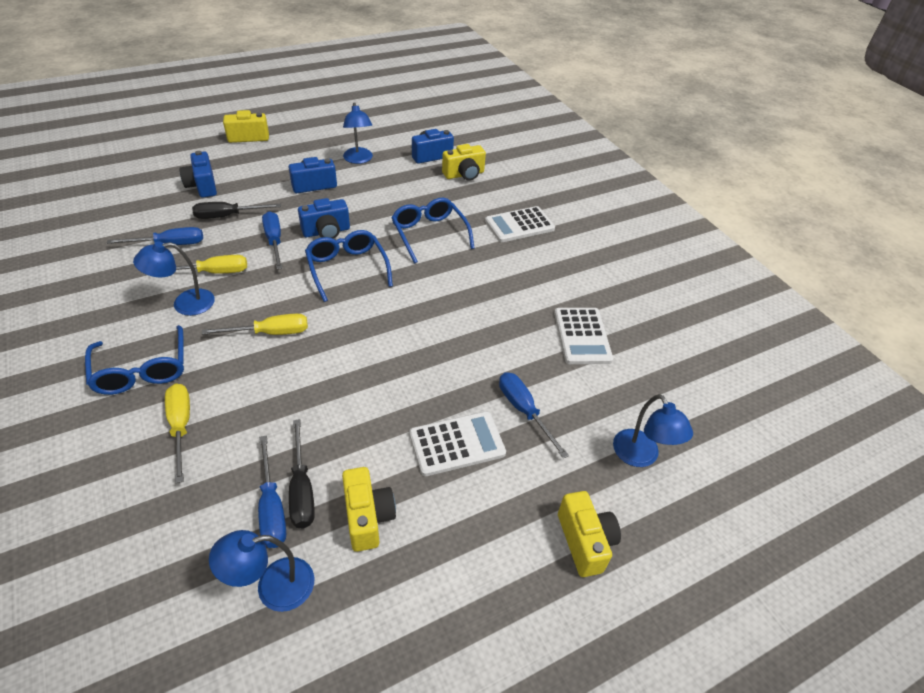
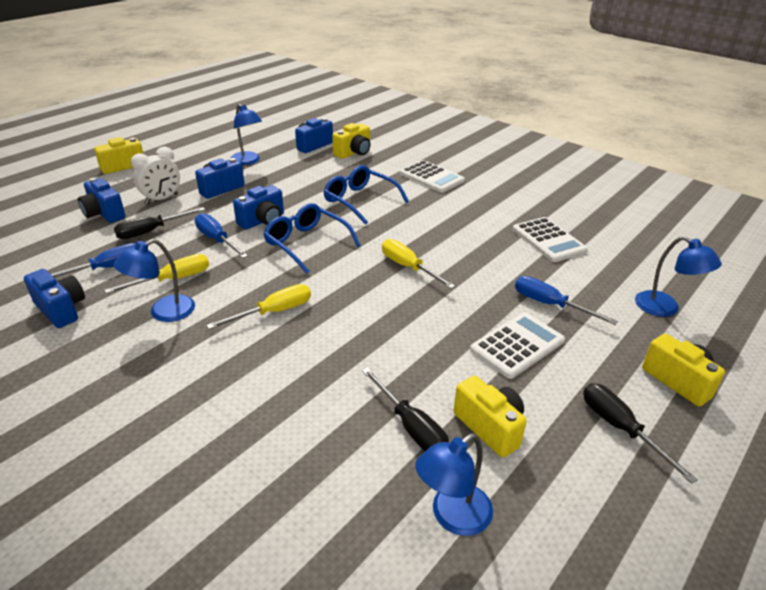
camera: 20 degrees left, 10 degrees down
(113, 275) = (61, 309): none -> blue camera
(142, 370) = (161, 381): blue glasses -> none
(181, 426) = (245, 415): yellow screwdriver -> yellow screwdriver (408, 267)
(258, 183) = (162, 199): none -> white clock
(272, 507) = (395, 451): blue screwdriver -> none
(484, 567) = (620, 428): none -> black screwdriver
(519, 225) = (431, 177): white calculator -> white calculator turned 90 degrees counterclockwise

